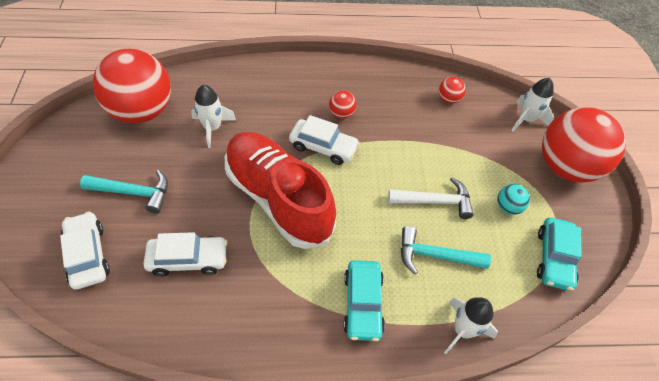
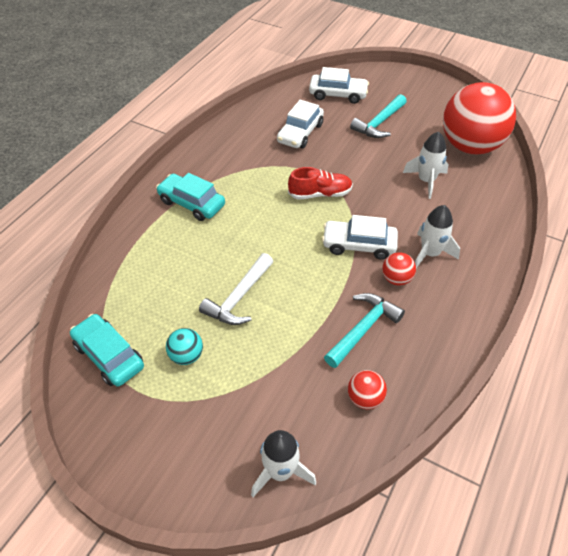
camera: 125 degrees right, 5 degrees down
(278, 198) = (320, 194): red shoe -> red shoe, size x0.46
(323, 147) = (359, 245): white car -> white car turned 45 degrees clockwise
(434, 255) = (190, 266): turquoise hammer -> turquoise hammer (363, 329)
(463, 330) = (121, 249): white rocket -> white rocket (430, 253)
(565, 167) = (185, 460): red ball -> none

